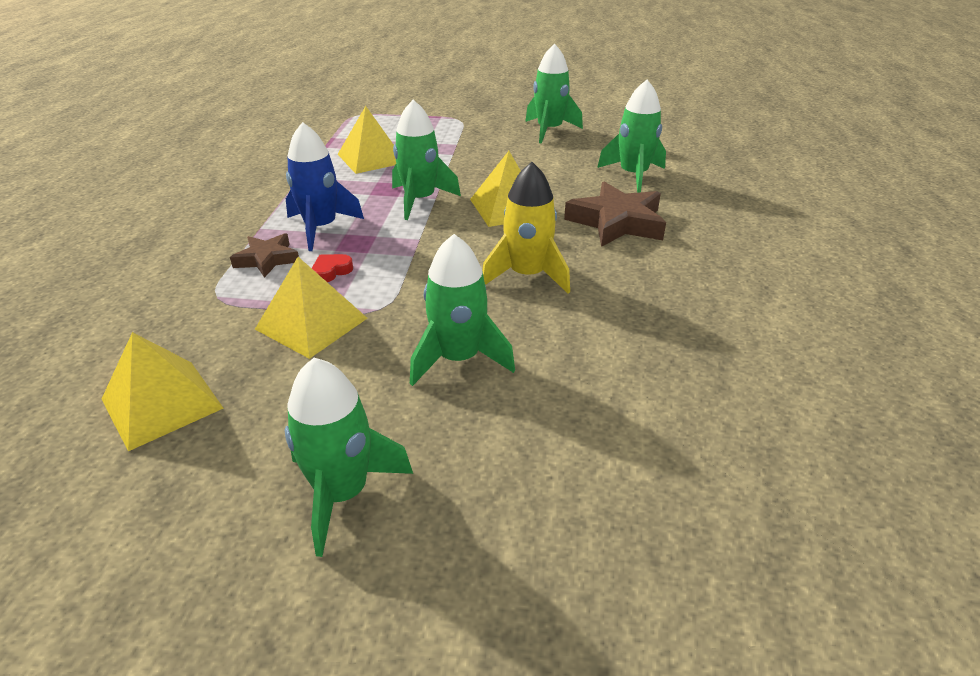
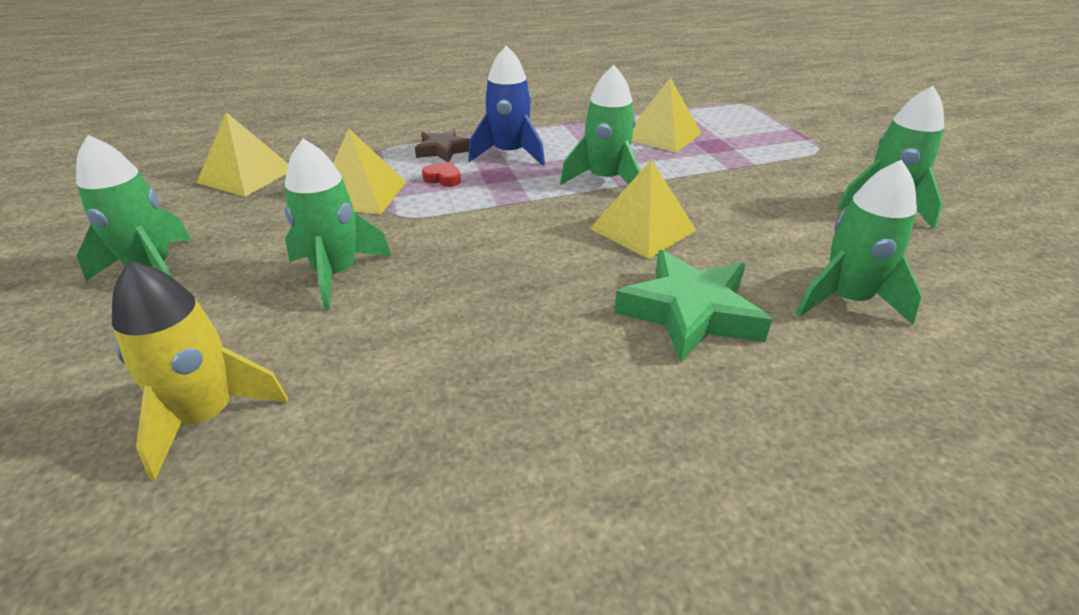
camera: 65 degrees right, 0 degrees up
(527, 275) = (507, 276): yellow rocket -> yellow rocket (206, 416)
(617, 222) = (690, 312): brown star -> green star

